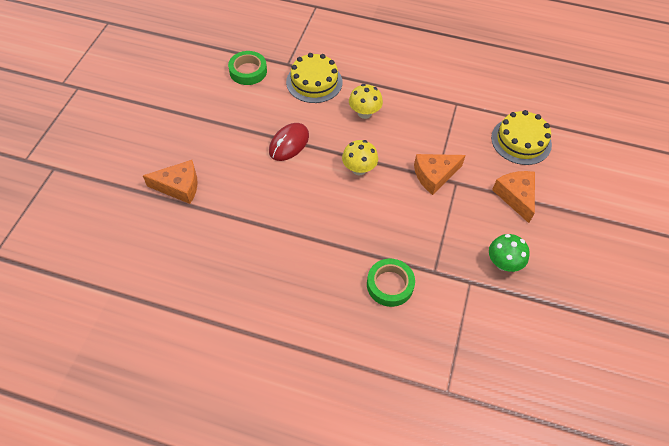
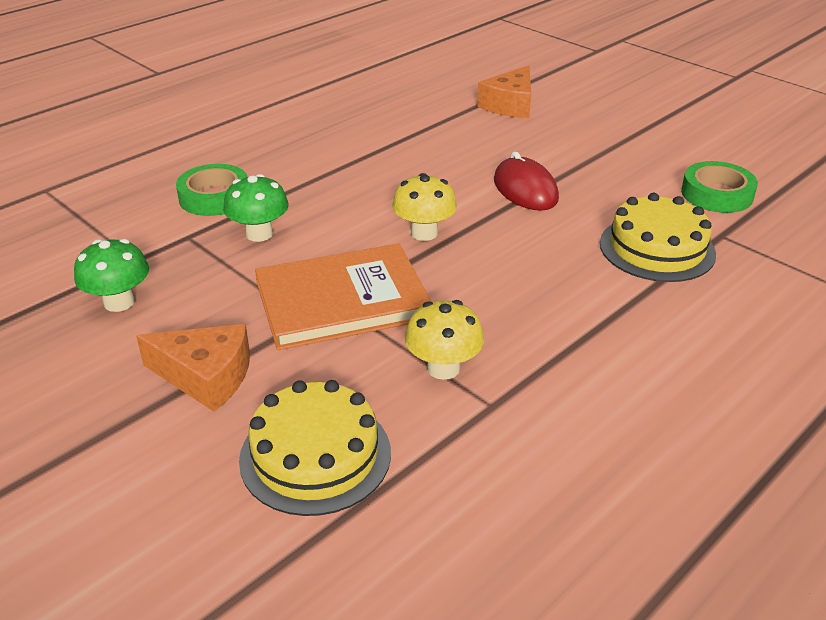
camera: 120 degrees right, 20 degrees down
(364, 113) = (543, 277): yellow mushroom -> yellow mushroom (443, 368)
(409, 239) = (259, 234): none -> green mushroom
(434, 175) = (342, 301): orange cheese -> orange book

